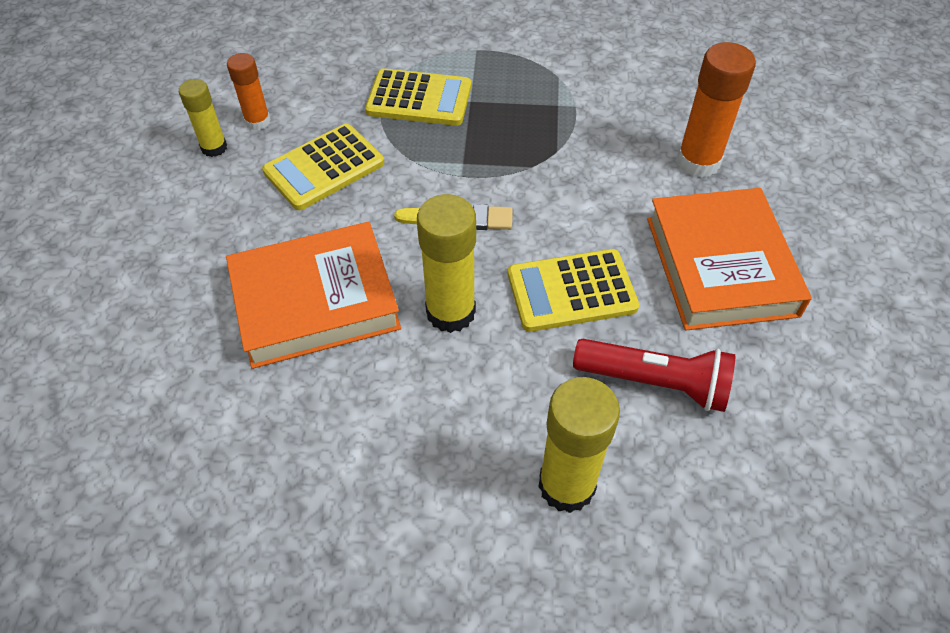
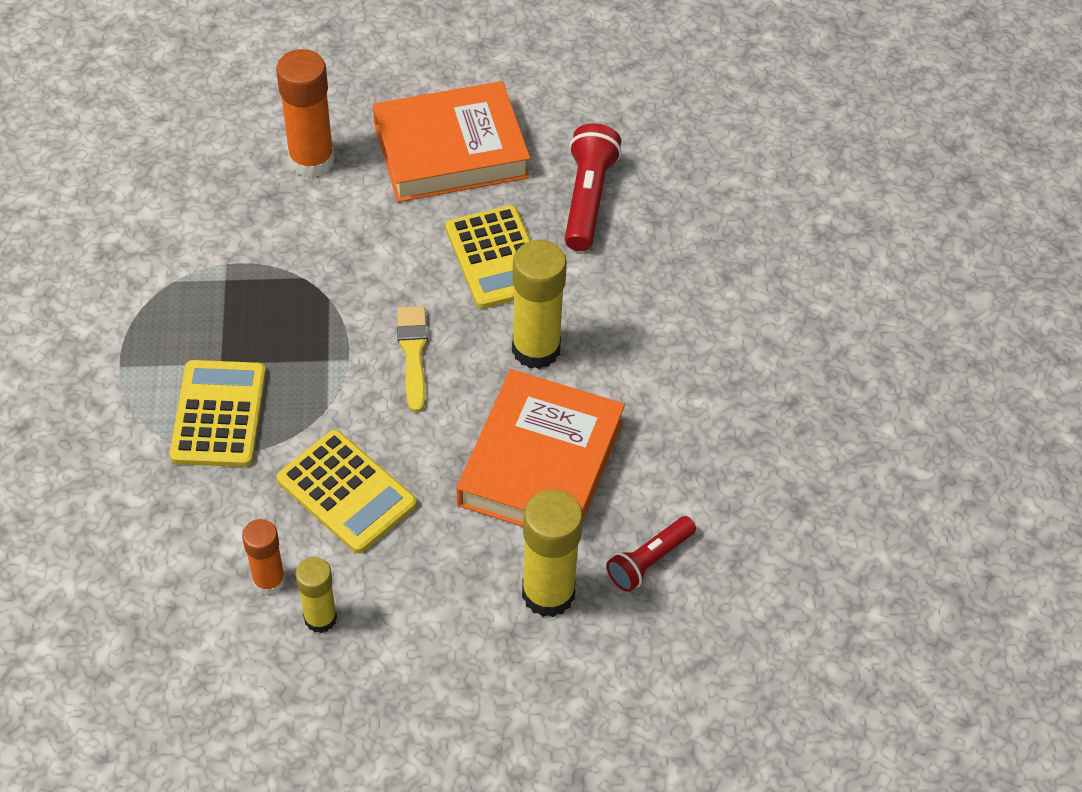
camera: 100 degrees left, 0 degrees up
(179, 376) = (649, 561): none -> red flashlight
(315, 301) = (541, 463): orange book -> orange book turned 45 degrees clockwise
(566, 485) = (696, 255): yellow glue stick -> yellow glue stick (548, 593)

